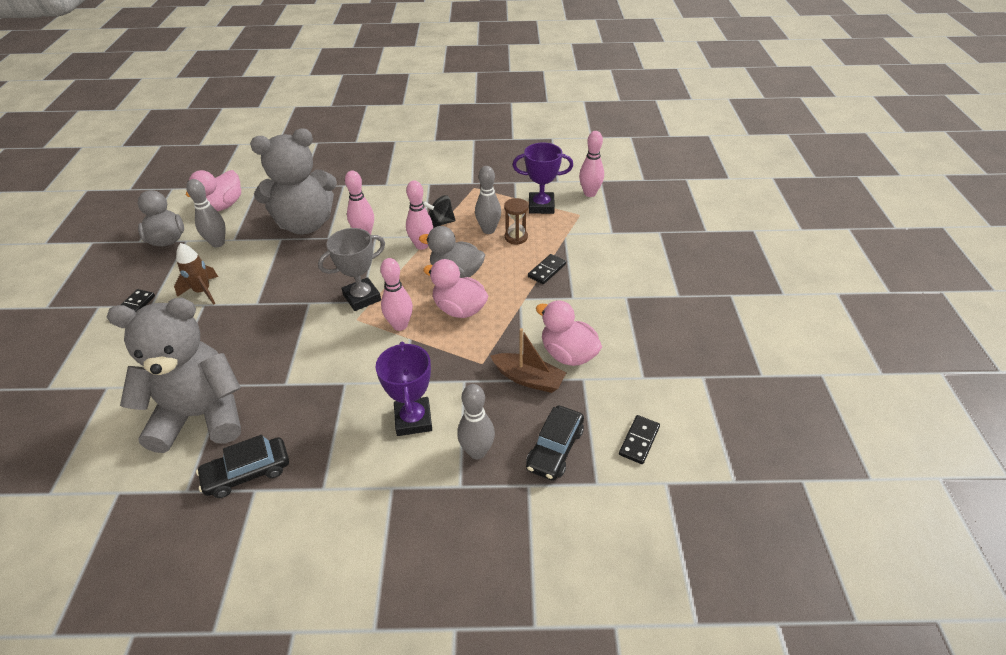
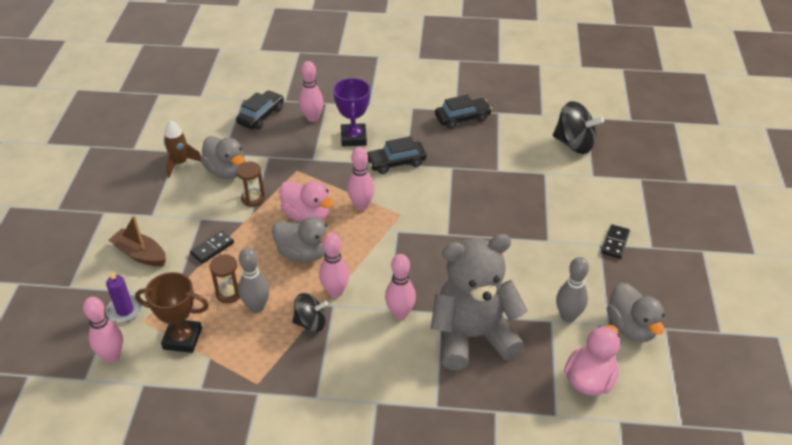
camera: 175 degrees left, 0 degrees up
(100, 437) = (574, 144): none -> black spinning top
(201, 415) = (508, 151): grey teddy bear -> none
(203, 292) = (555, 254): brown rocket -> brown rocket (180, 163)
(356, 385) = (396, 162): none -> black car
(362, 297) = (397, 235): grey trophy -> none
(477, 451) = (312, 118): grey bowling pin -> pink bowling pin
(524, 323) = (253, 198): none -> brown hourglass
(528, 379) = (264, 157): brown boat -> brown boat (140, 254)
(541, 206) = (182, 339): purple trophy -> brown trophy
(568, 354) = (226, 171): pink duck -> grey duck
(599, 220) = (125, 310): none -> purple candle
(639, 441) = (204, 116): black domino -> none

